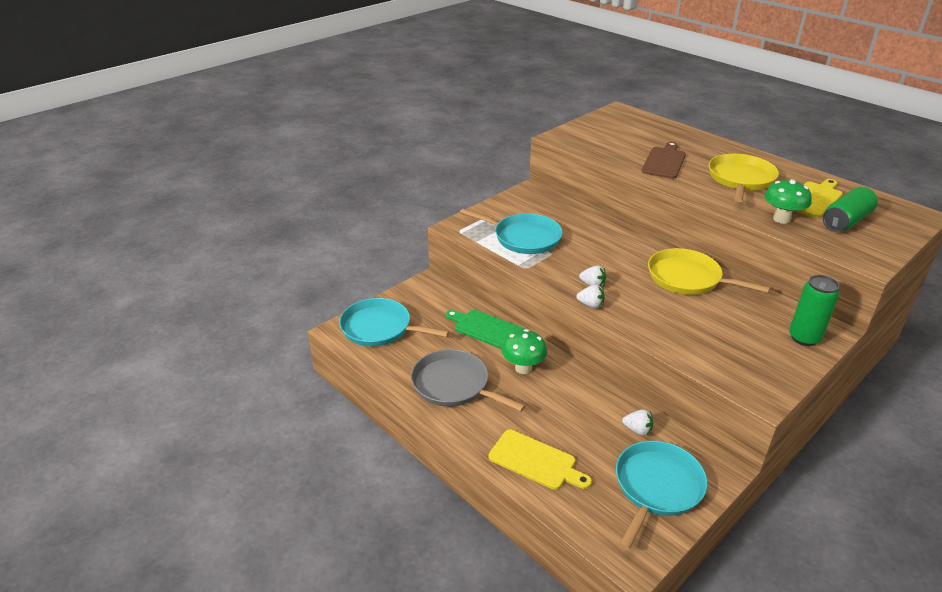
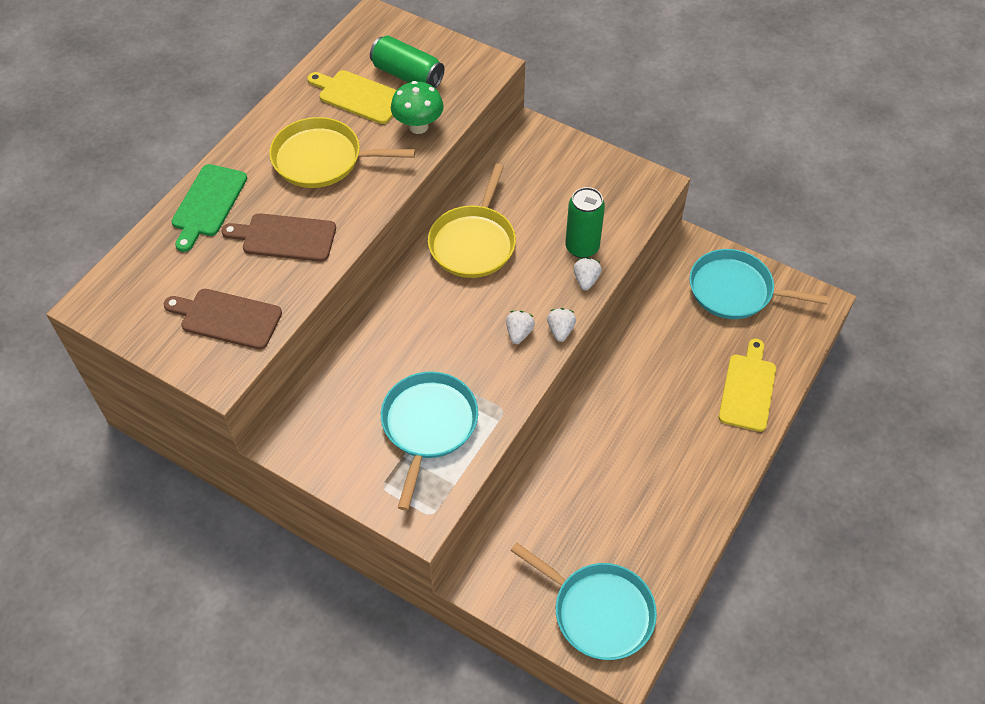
camera: 105 degrees left, 20 degrees up
(380, 328) = (598, 611): turquoise pan -> turquoise pan turned 60 degrees counterclockwise
(454, 385) = (671, 490): grey pan -> none
(487, 329) = (557, 478): green cutting board -> green cutting board (208, 204)
(523, 368) = (615, 424): green mushroom -> none
(600, 141) = (227, 318): none -> brown cutting board
(637, 430) = (669, 309): white strawberry -> white strawberry (586, 280)
(804, 338) = (552, 150): green can -> green can (582, 247)

